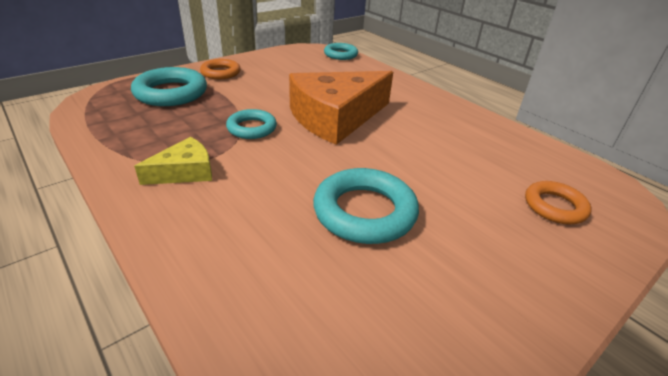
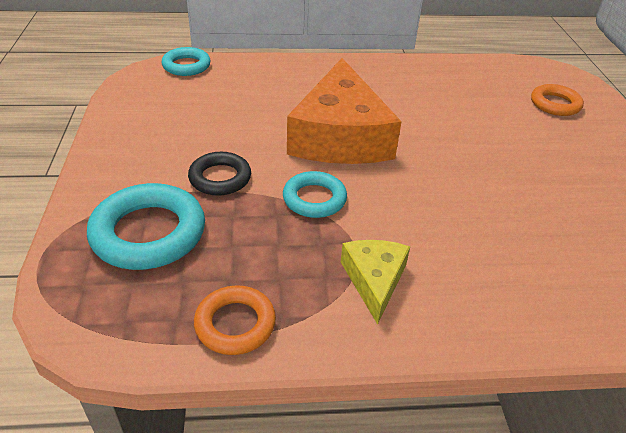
camera: 55 degrees left, 5 degrees up
(221, 73) = (131, 170): orange ring -> orange ring (235, 324)
(240, 95) = (220, 178): none -> black ring
(364, 212) = (514, 191): turquoise ring -> none

